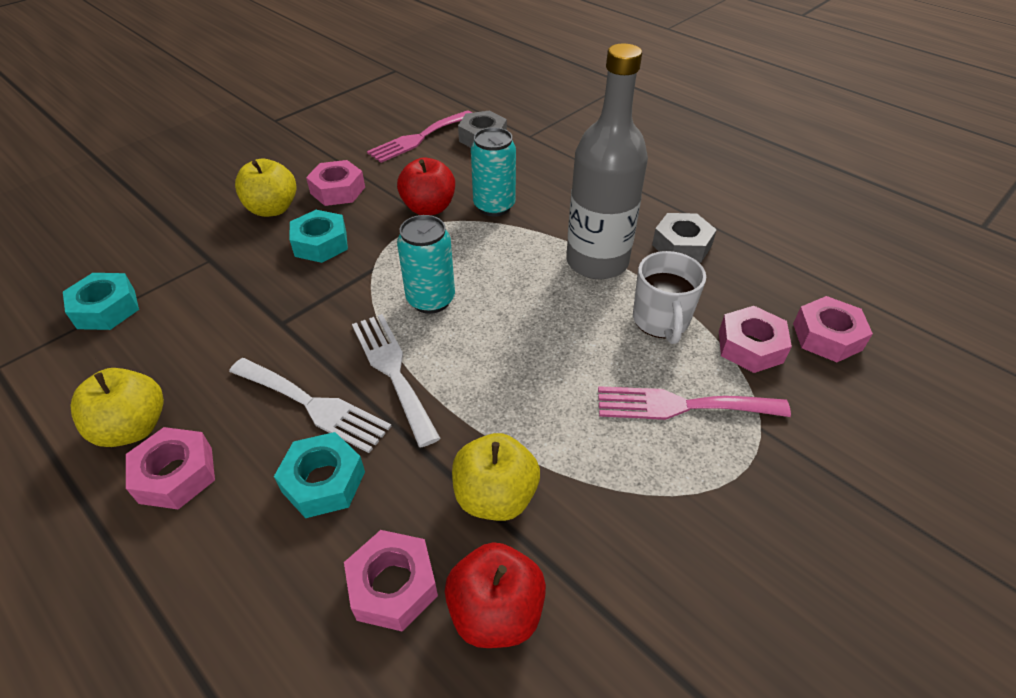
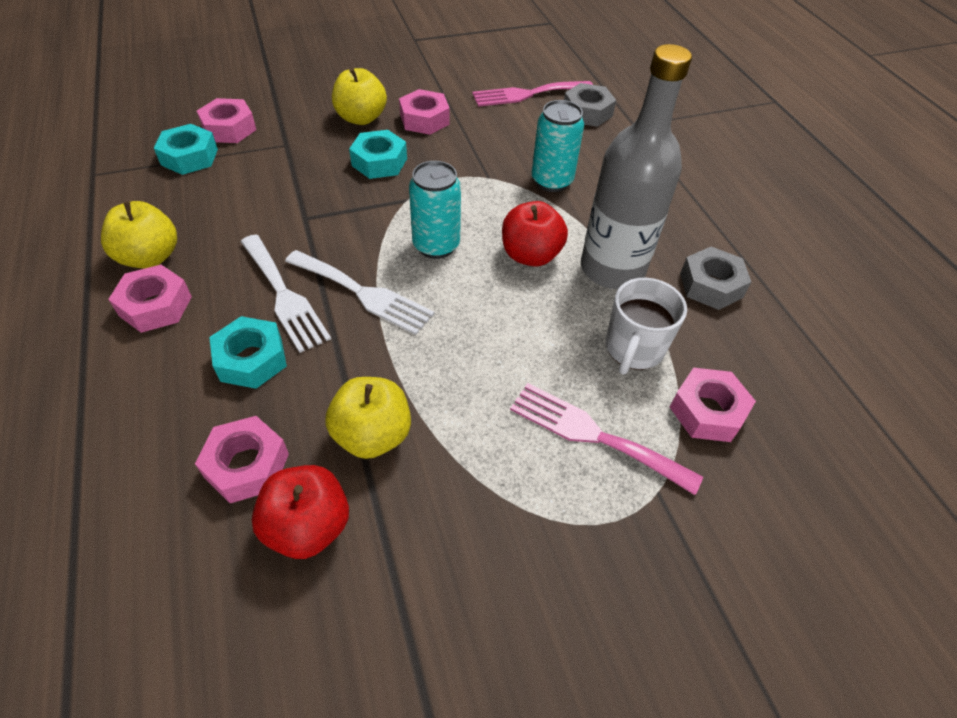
camera: 25 degrees right, 5 degrees up
(393, 371) = (363, 293): white fork -> white fork turned 120 degrees clockwise
(429, 208) = (491, 162): red apple -> red apple (530, 255)
(827, 336) = (800, 437): pink nut -> pink nut (229, 128)

